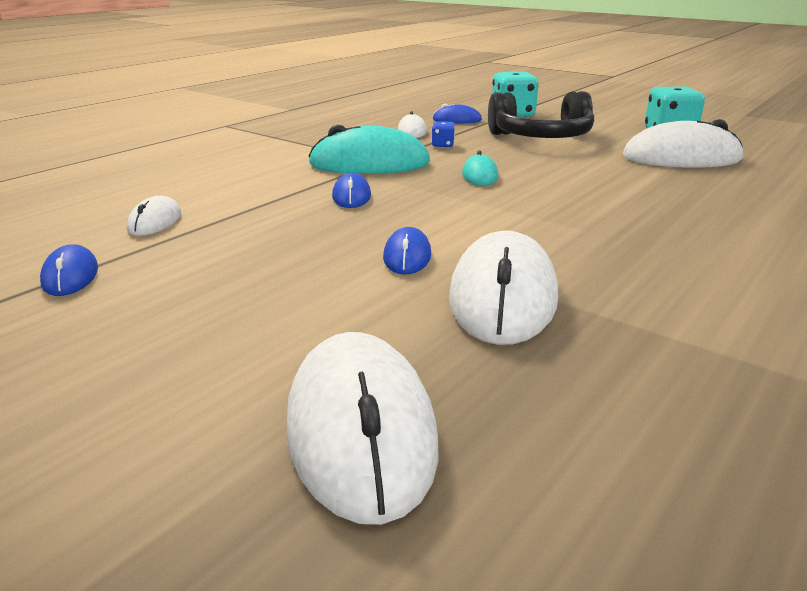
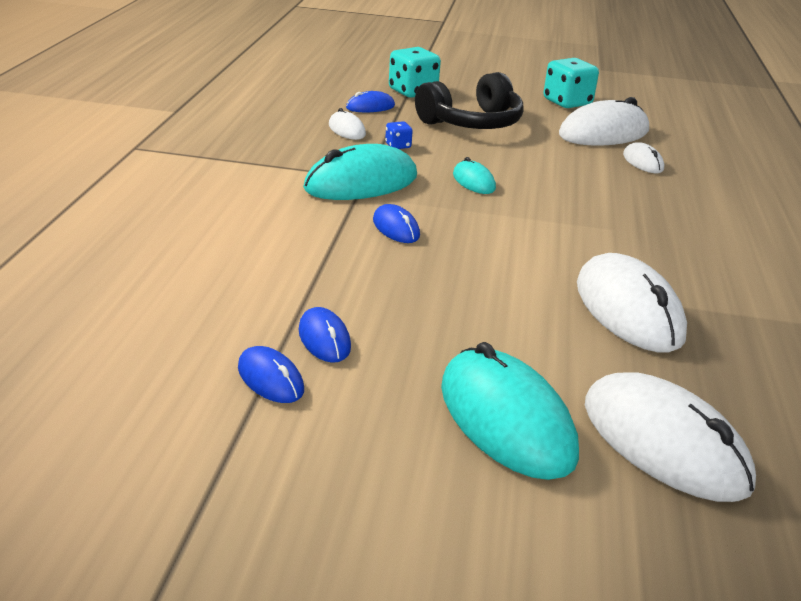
camera: 30 degrees left, 5 degrees up
(155, 221) = (255, 297): white mouse -> white mouse (643, 162)
(218, 358) = (506, 419): none -> turquoise mouse
(407, 256) = (521, 287): blue mouse -> blue mouse (324, 339)

